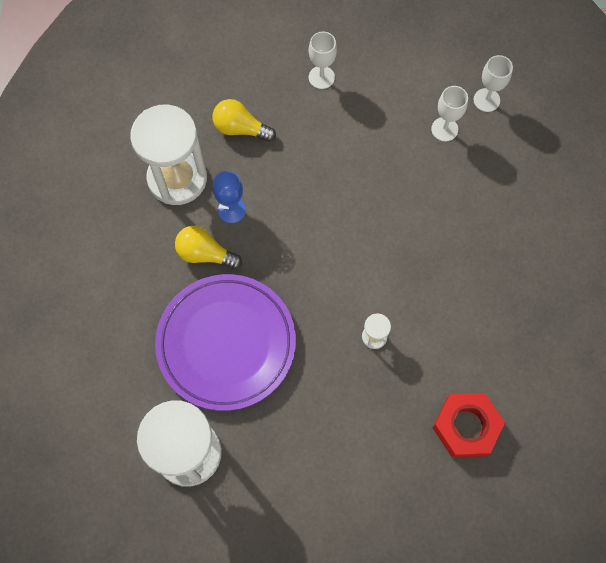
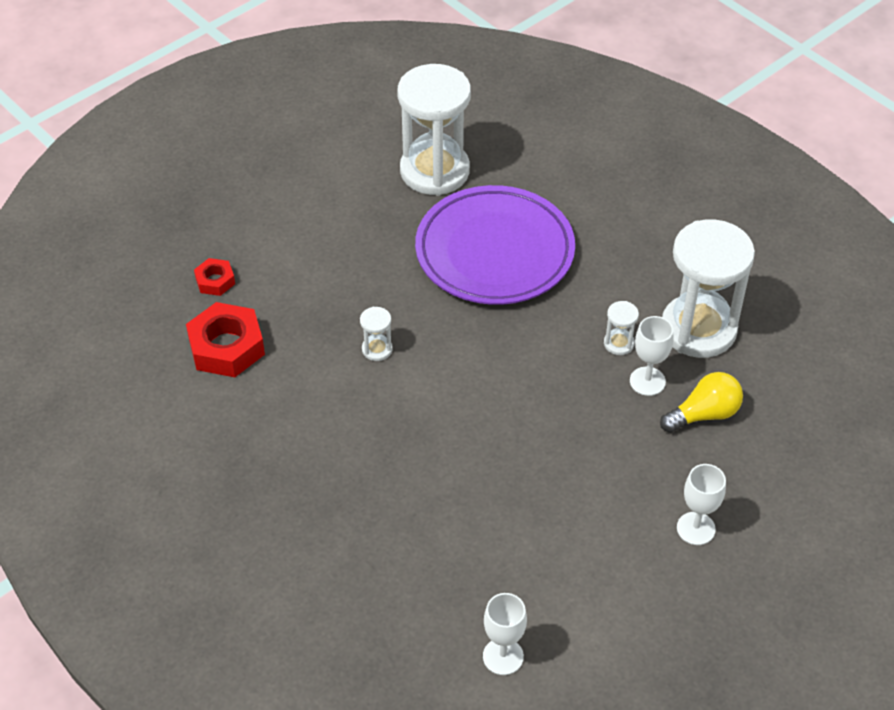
camera: 135 degrees right, 20 degrees down
(205, 254) = (595, 295): yellow light bulb -> none
(231, 210) = (619, 343): blue goblet -> white hourglass
(427, 493) = (215, 281): none -> red nut
(444, 129) = (513, 584): white goblet -> white goblet (647, 381)

